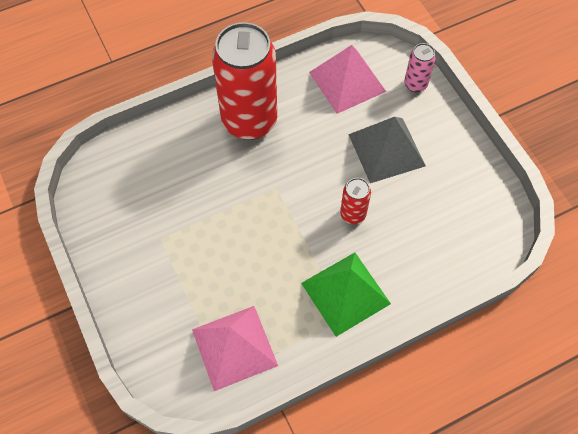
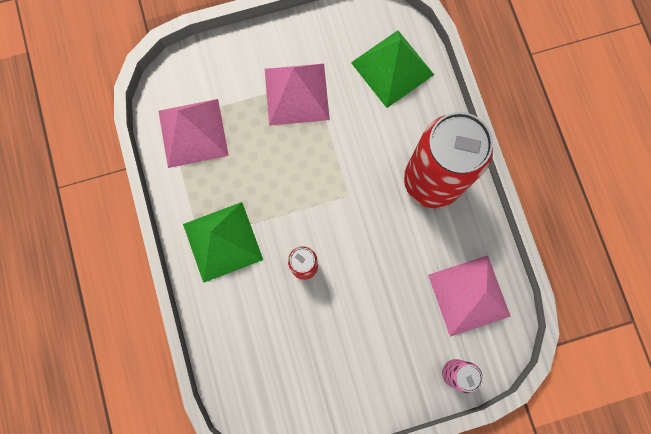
camera: 100 degrees right, 15 degrees up
(139, 168) = (392, 68): none -> green pyramid
(177, 251) = (296, 94): none -> pink pyramid
(386, 150) = (374, 319): grey pyramid -> none

